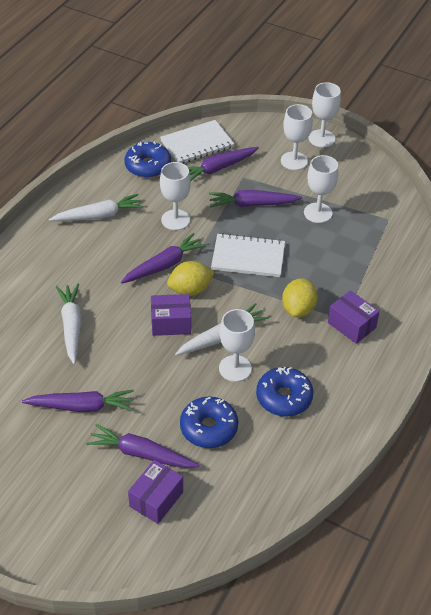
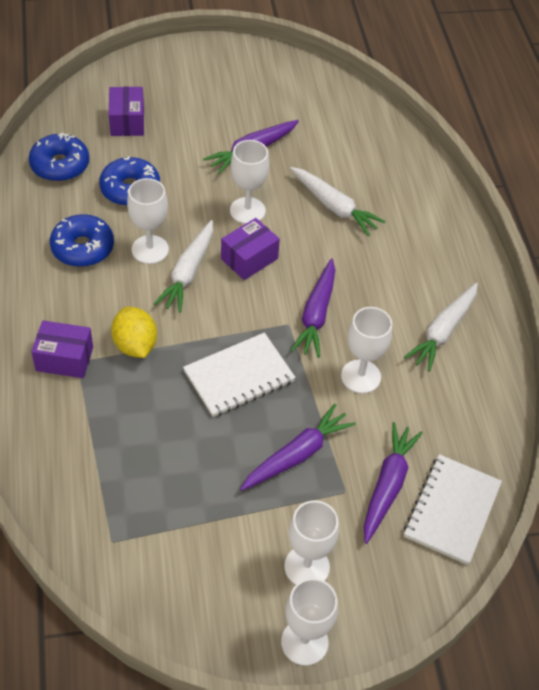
camera: 140 degrees right, 5 degrees up
(141, 453) = (168, 144): purple carrot -> none
(148, 166) = (469, 433): blue donut -> blue donut (60, 165)
(190, 290) = (264, 302): yellow lemon -> none
(318, 213) = (208, 493): white goblet -> white goblet (247, 211)

